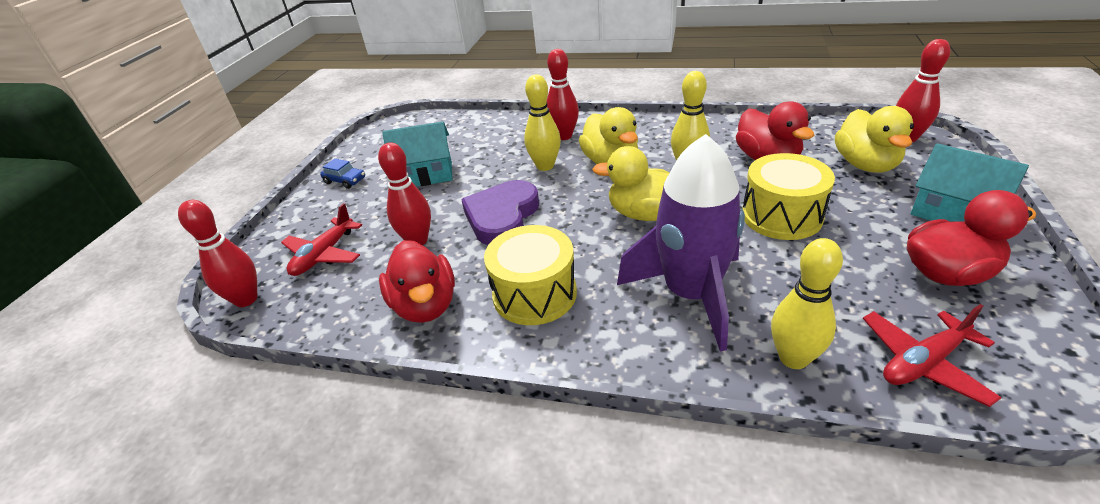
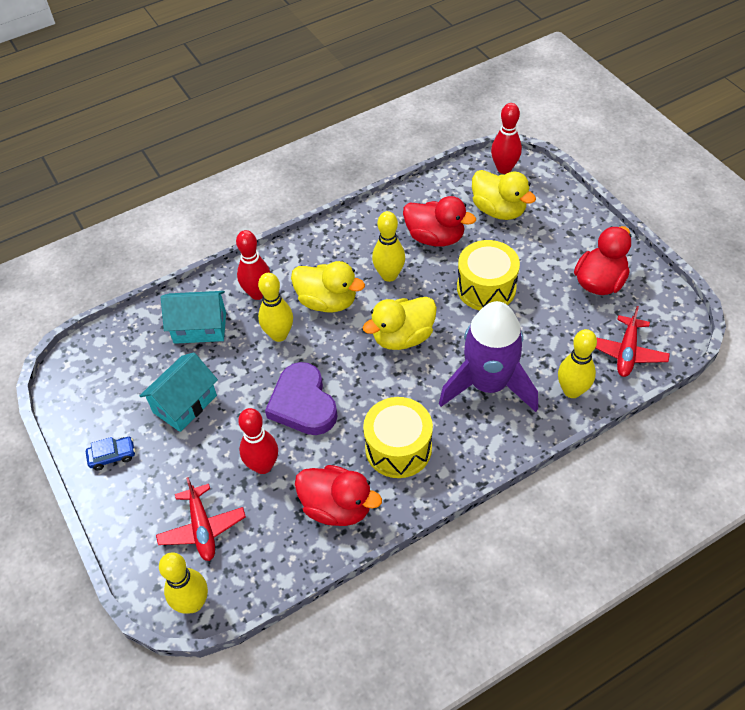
camera: 45 degrees left, 15 degrees up
(246, 299) = (193, 603): red bowling pin -> yellow bowling pin
(953, 214) = (574, 231): turquoise house -> turquoise house (200, 328)

